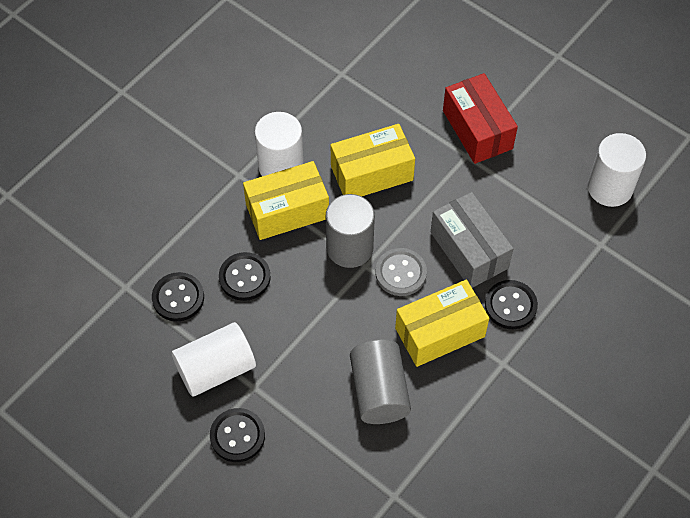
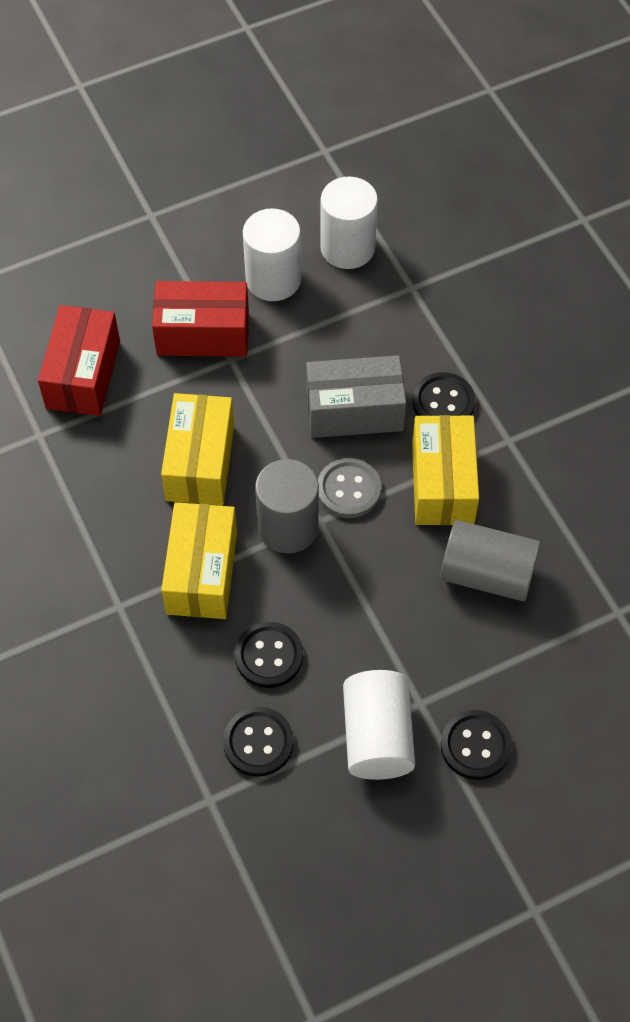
camera: 65 degrees left, 0 degrees up
(281, 166) = (134, 554): white cylinder -> white cylinder (273, 279)
(402, 76) = (83, 374): none -> red box

